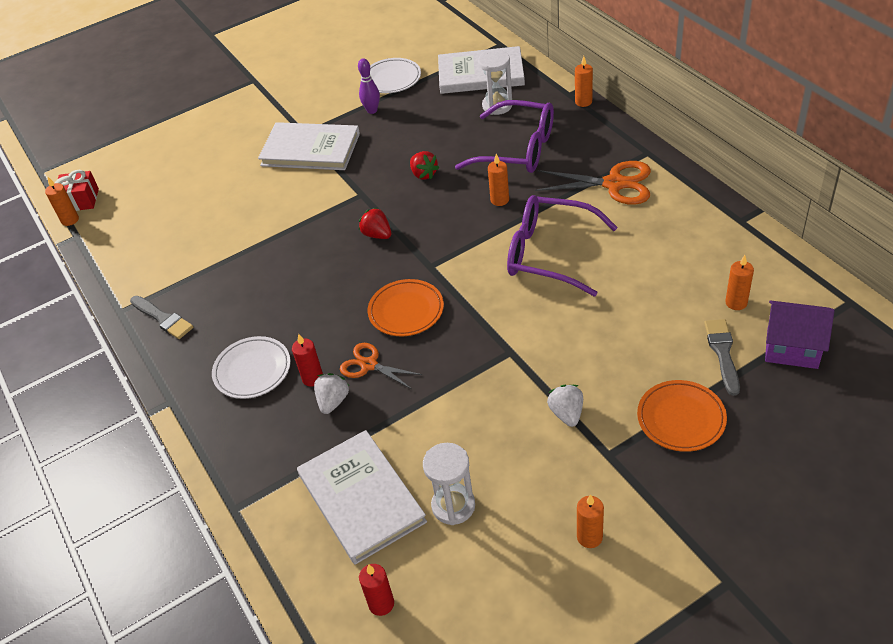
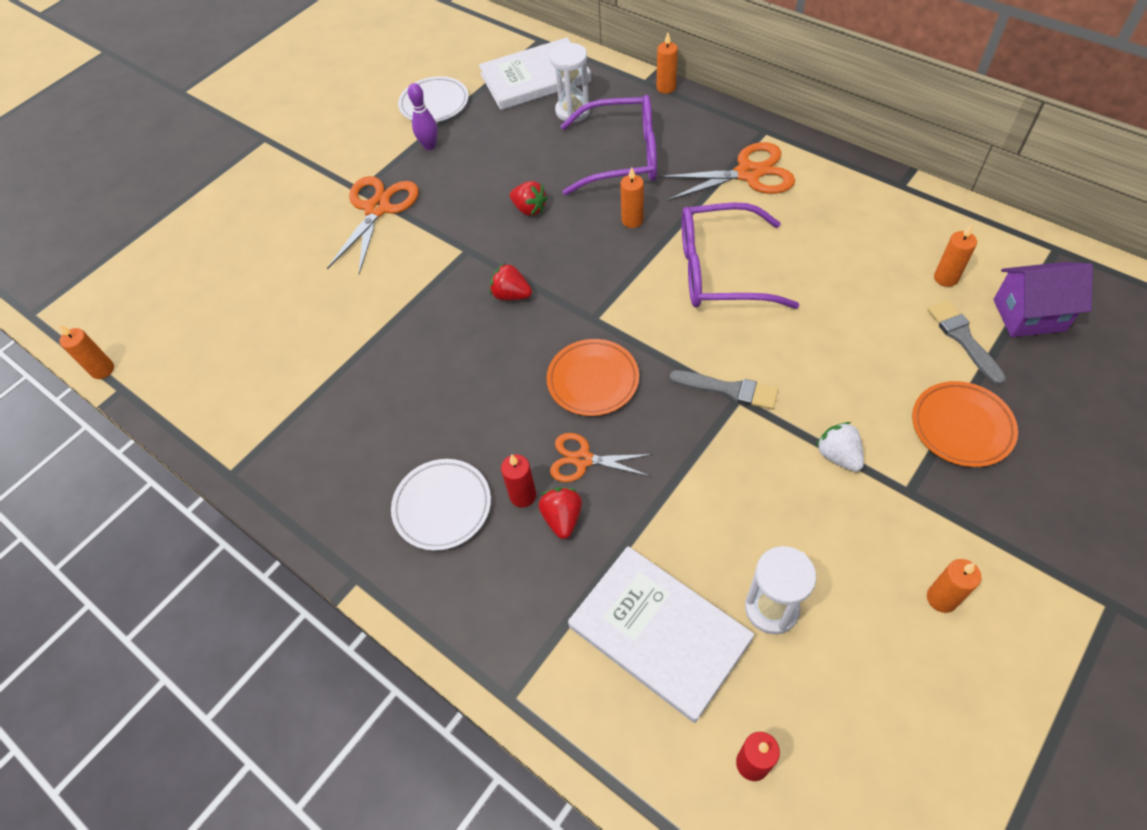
camera: 20 degrees left, 10 degrees up
(80, 200) = (105, 340): red gift -> none
(163, 318) = (292, 469): grey brush -> grey brush (729, 390)
(310, 149) = (378, 209): white book -> orange scissors
(333, 401) = (562, 518): white strawberry -> red strawberry

